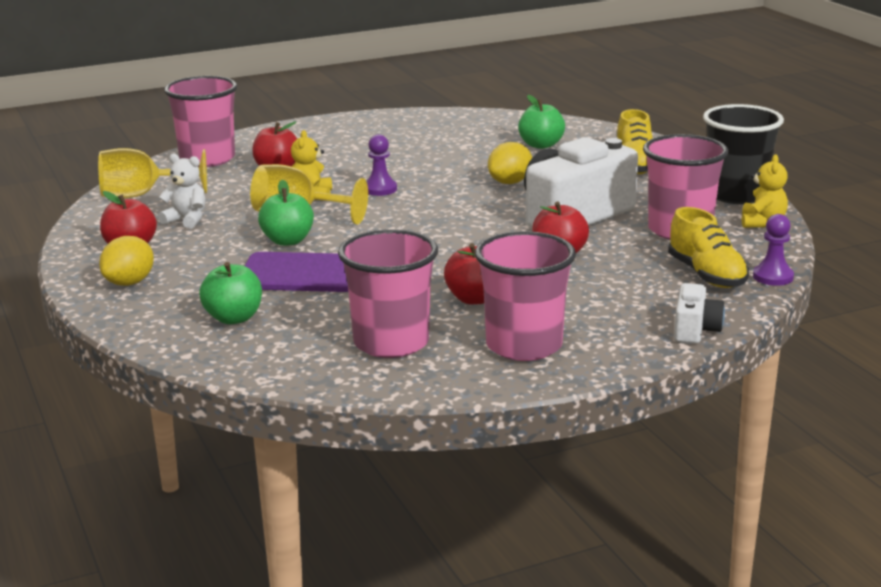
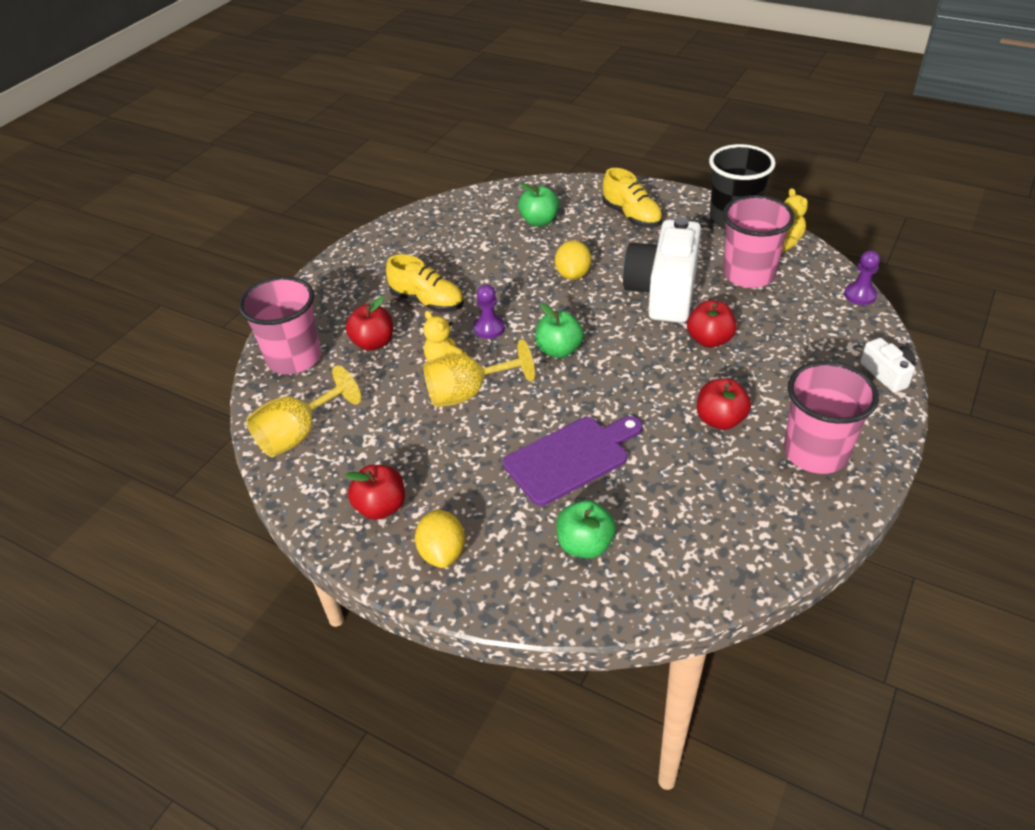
camera: 35 degrees left, 20 degrees up
(186, 220) = (383, 446): white teddy bear -> none
(287, 241) = (501, 427): green apple -> green apple (559, 350)
(391, 343) = (731, 503): pink cup -> none
(706, 275) = (822, 314): yellow shoe -> yellow shoe (427, 302)

